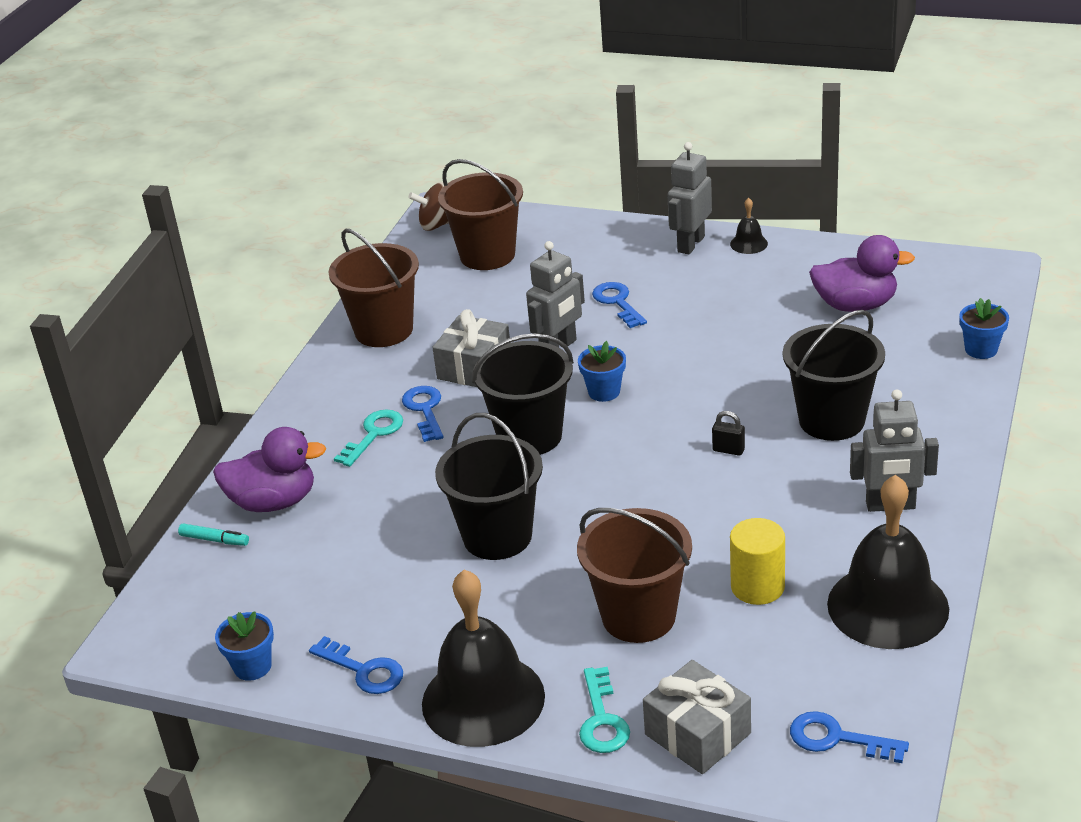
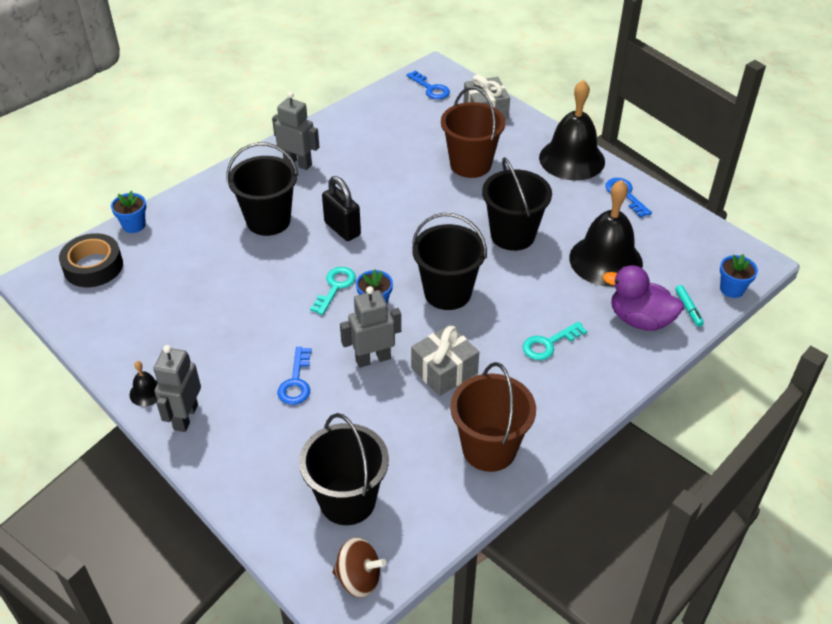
camera: 155 degrees left, 10 degrees up
(214, 540) = (688, 308): turquoise marker -> turquoise marker turned 150 degrees counterclockwise
(252, 666) = (685, 220): blue flower pot -> blue flower pot (732, 289)
(424, 410) = (502, 348): blue key -> none
(487, 255) = (347, 500): brown bucket -> black bucket
(602, 719) = (522, 131): turquoise key -> turquoise key (335, 287)
(690, 244) = (185, 417): grey robot -> grey robot turned 135 degrees clockwise
(728, 450) = (342, 229): black padlock -> black padlock, size x1.98
(757, 587) = (402, 154): yellow cylinder -> none
(855, 305) = (154, 293): purple duck -> none
(887, 606) = (354, 123): black bell -> black bell (605, 260)
(957, 299) = (93, 266): none -> black tape

